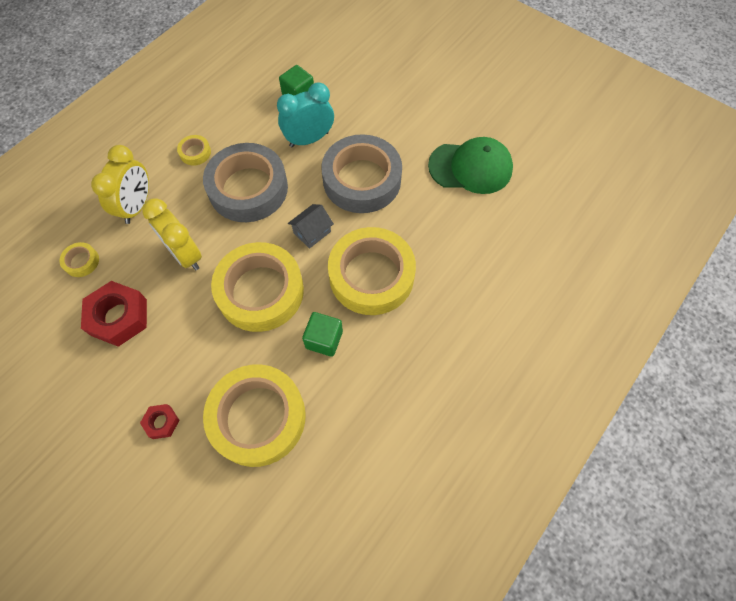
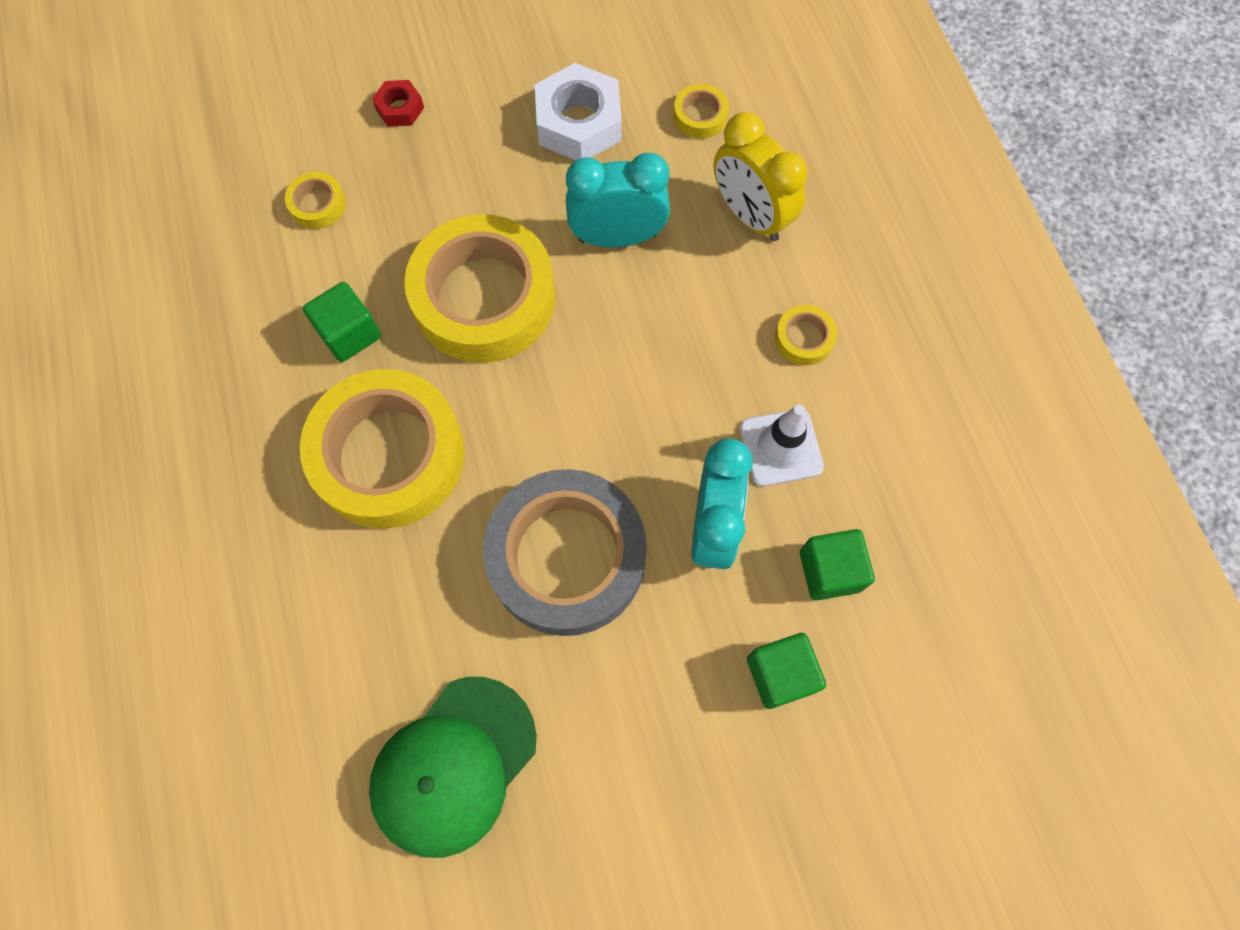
camera: 125 degrees right, 5 degrees up
(119, 317) = (579, 123): red nut -> white nut
(185, 254) = (617, 237): yellow clock -> turquoise clock
(248, 188) = (676, 376): grey tape -> none
(256, 135) = (781, 447): none -> white traffic cone
(258, 417) = (318, 204): yellow tape -> yellow tape, size x0.41
(312, 232) = (526, 420): grey house -> none
(351, 91) = (780, 674): none -> green cube

